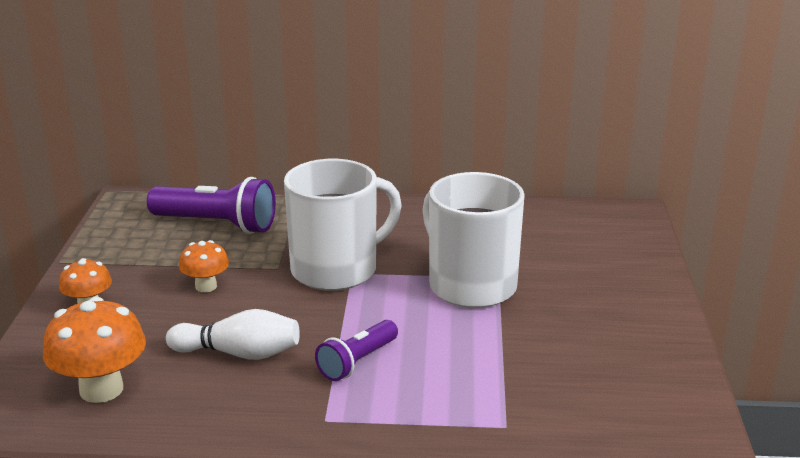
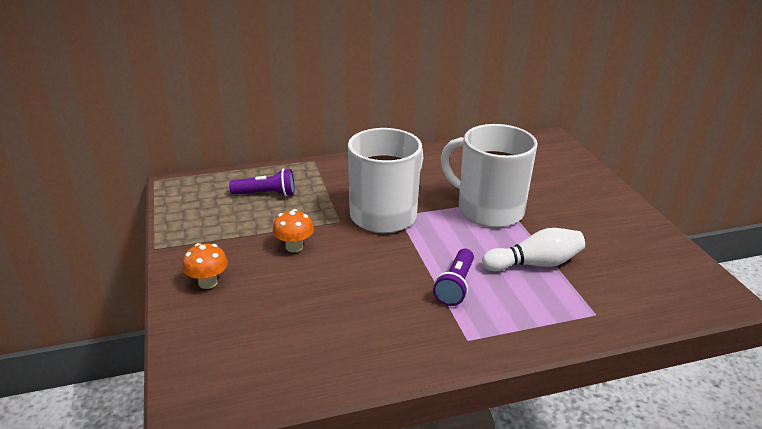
camera: 20 degrees left, 5 degrees up
(101, 389) = (270, 355): orange mushroom -> none
(217, 224) = (266, 194): purple flashlight -> purple flashlight, size x0.61
(239, 353) = (361, 298): white bowling pin -> white bowling pin (534, 264)

